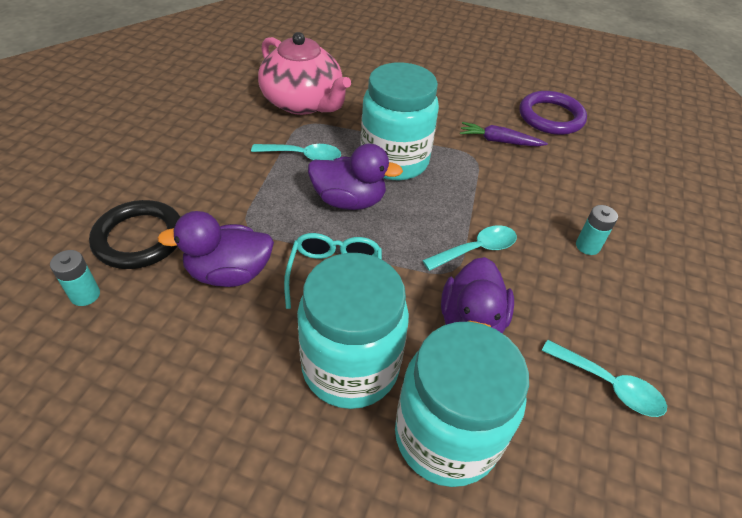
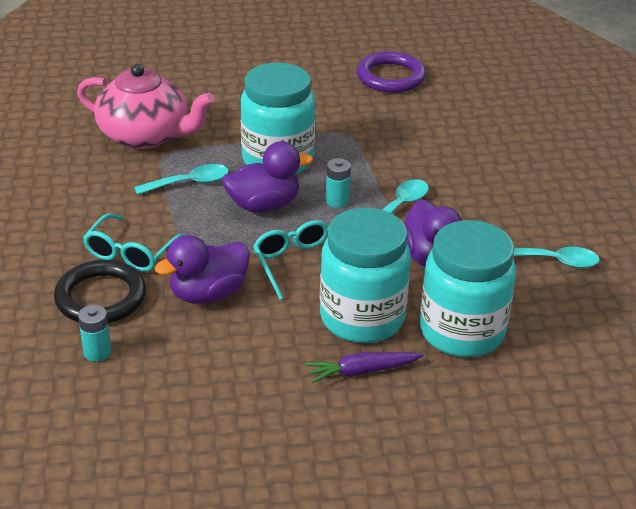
camera: 25 degrees left, 10 degrees down
(201, 204) = (131, 252): none -> turquoise glasses
(499, 141) = (359, 113): purple carrot -> purple carrot (362, 371)
(587, 246) = (485, 174): turquoise battery -> turquoise battery (337, 201)

